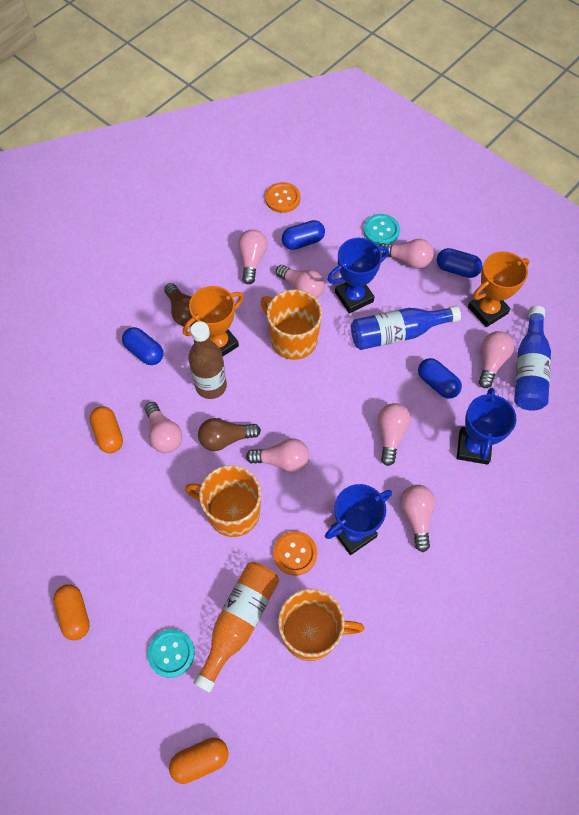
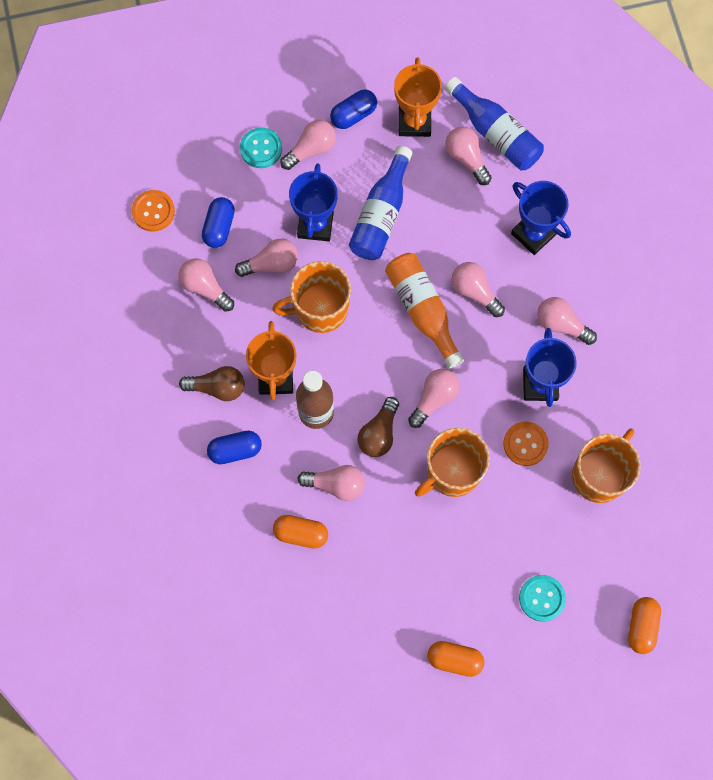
camera: 55 degrees left, 10 degrees up
(239, 622) = (552, 527): orange bottle -> orange bottle (422, 310)
(437, 383) = (454, 218): blue capsule -> none

